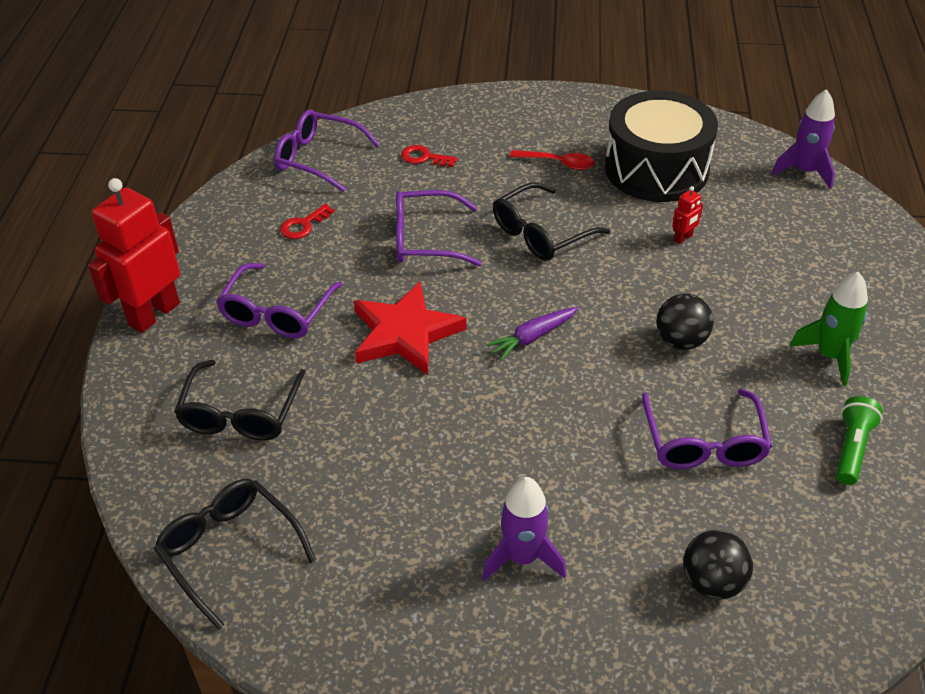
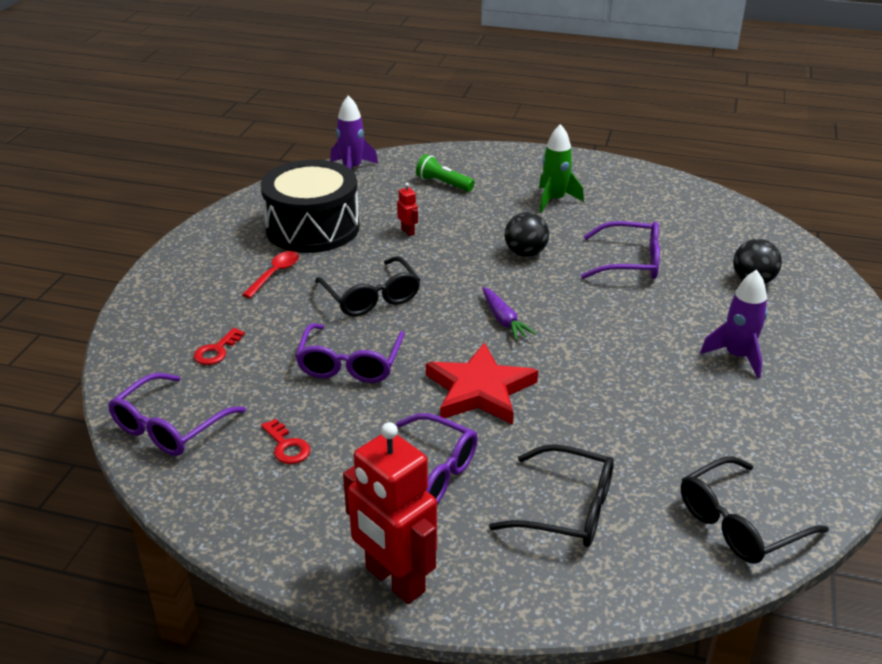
camera: 80 degrees left, 10 degrees down
(852, 448) = (640, 210): green flashlight -> green flashlight (443, 184)

